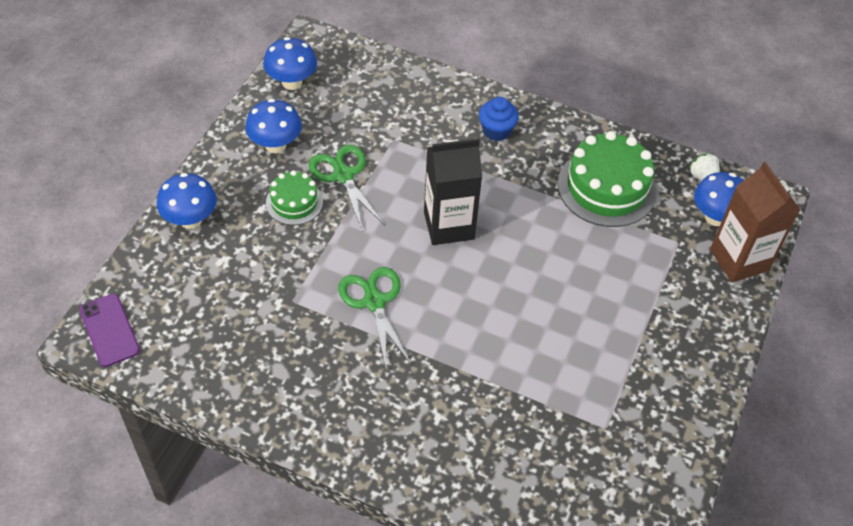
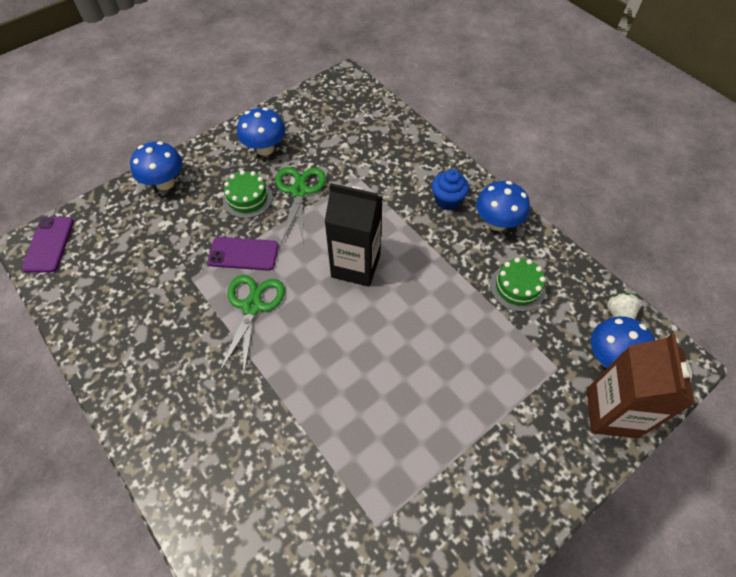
camera: 30 degrees right, 5 degrees up
(292, 82) = (309, 106): blue mushroom -> blue mushroom (497, 223)
(330, 257) = (243, 254): none -> purple phone
(607, 187) = (517, 287): green cake -> green cake, size x0.56

